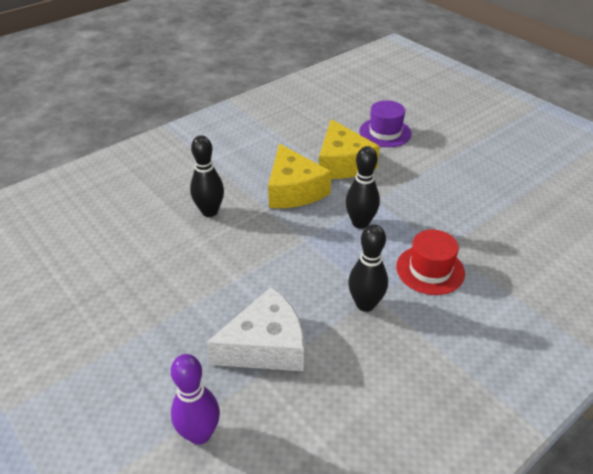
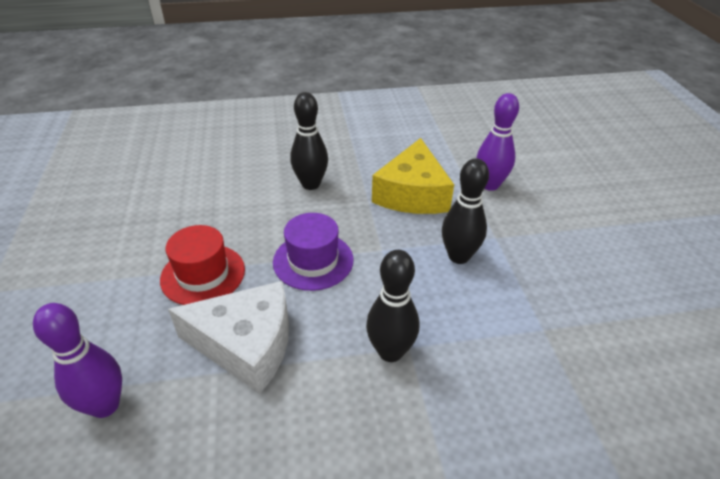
camera: 30 degrees right, 0 degrees up
(342, 163) = (489, 185): yellow cheese -> purple bowling pin
(385, 132) = (567, 169): purple hat -> purple hat (313, 261)
(430, 270) = (503, 347): red hat -> red hat (203, 274)

